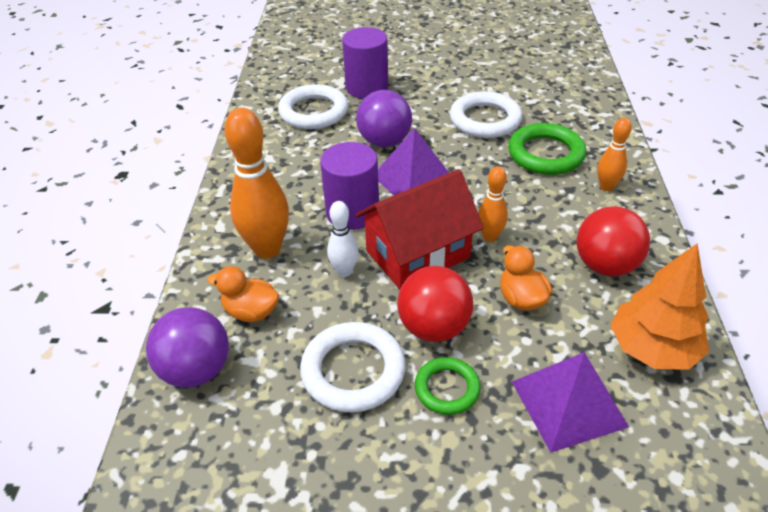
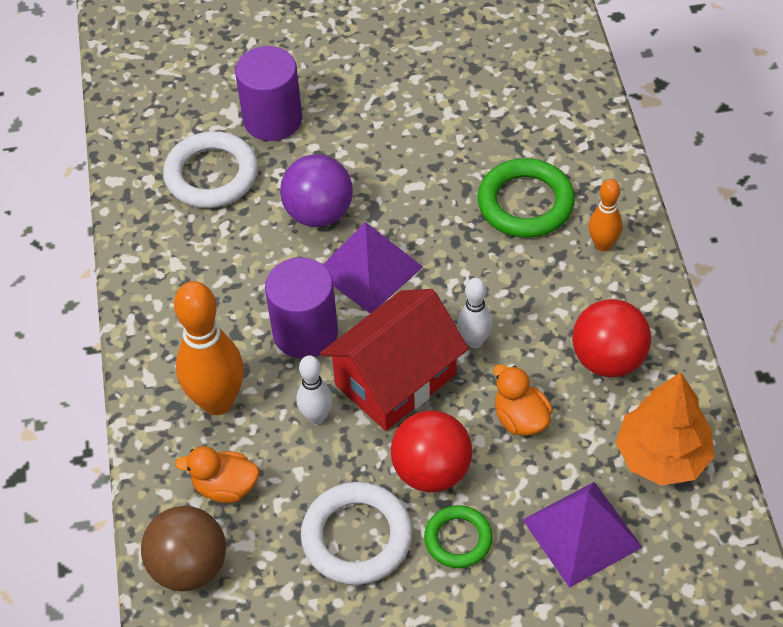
camera: 10 degrees left, 10 degrees up
(196, 370) = (189, 567): purple ball -> brown ball
(485, 120) = (441, 156): white ring -> none
(490, 237) = (474, 341): orange bowling pin -> white bowling pin

